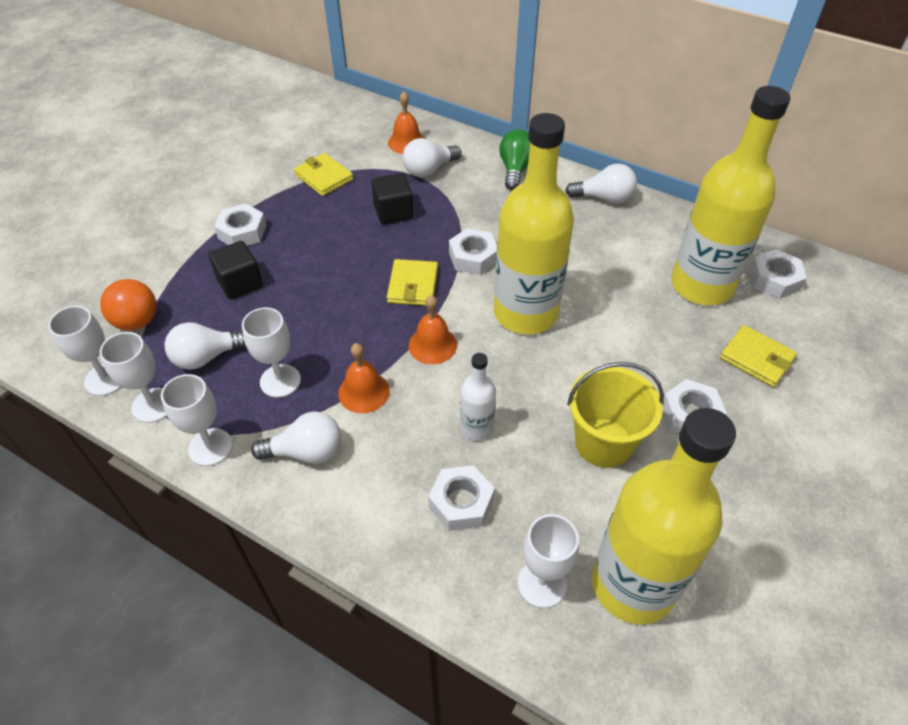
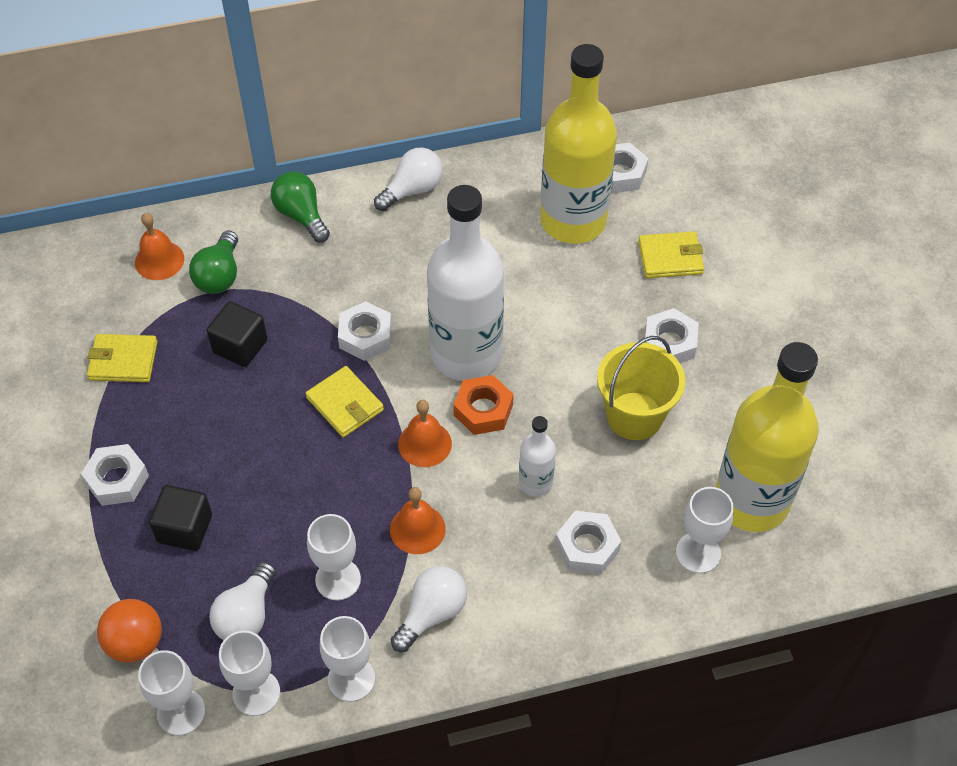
camera: 45 degrees left, 5 degrees up
(429, 170) = (219, 275): white light bulb -> green light bulb
(496, 354) = (483, 410): none -> orange nut
(525, 313) = (466, 354): yellow bottle -> white bottle

